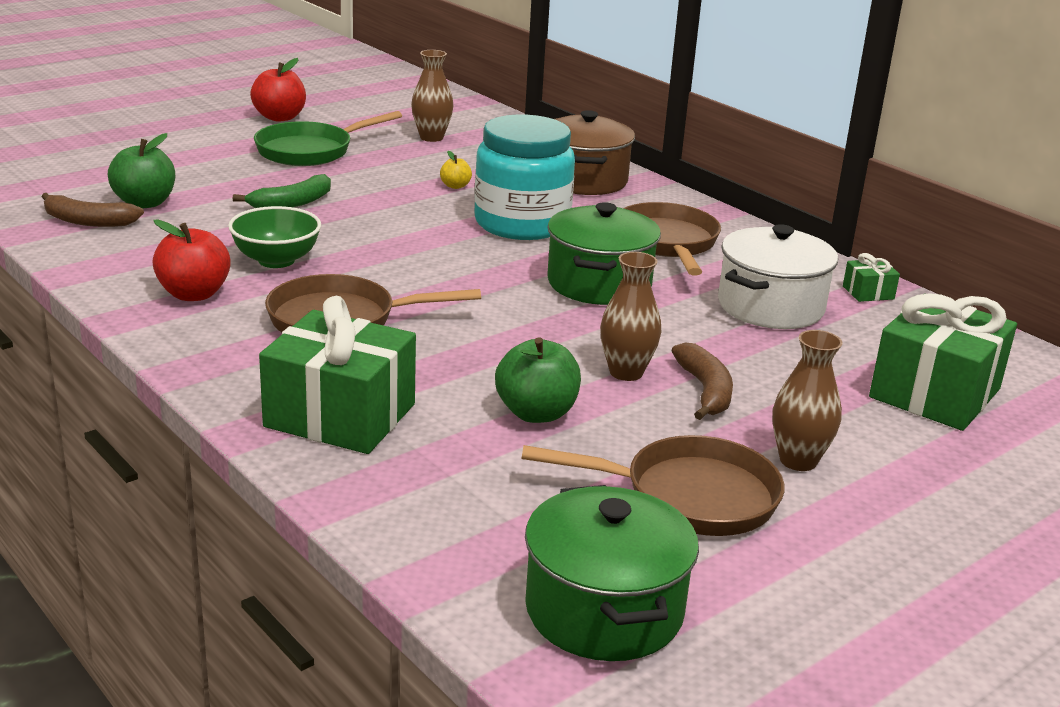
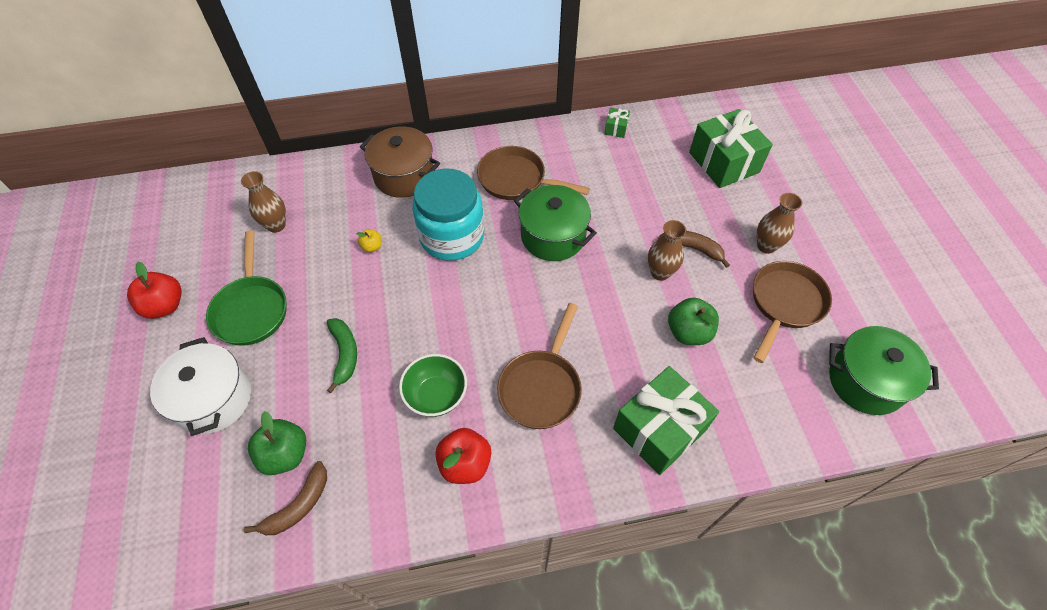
camera: 60 degrees left, 30 degrees up
(770, 306) = (614, 175): white pot -> white pot (213, 399)

